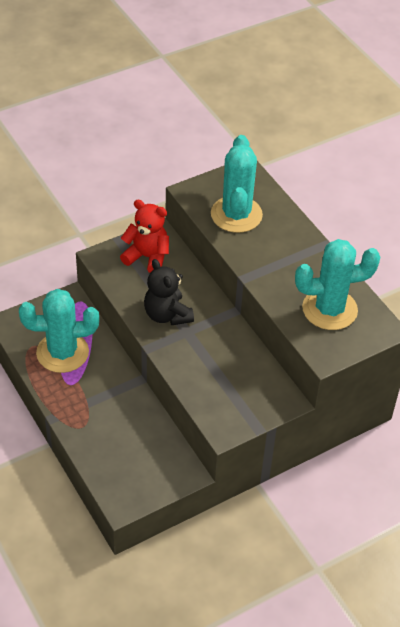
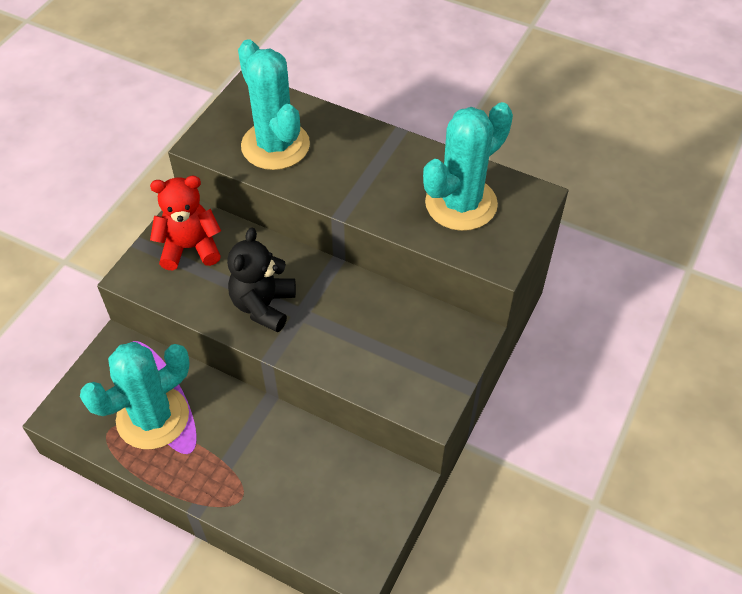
camera: 30 degrees left, 5 degrees up
(167, 315) = (263, 305): black teddy bear -> black teddy bear turned 75 degrees clockwise

